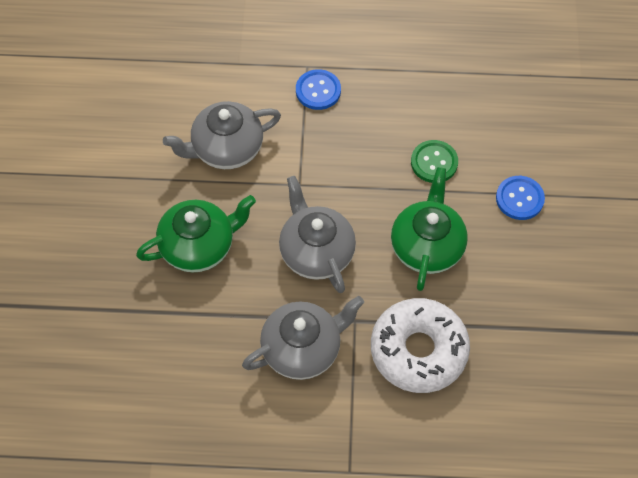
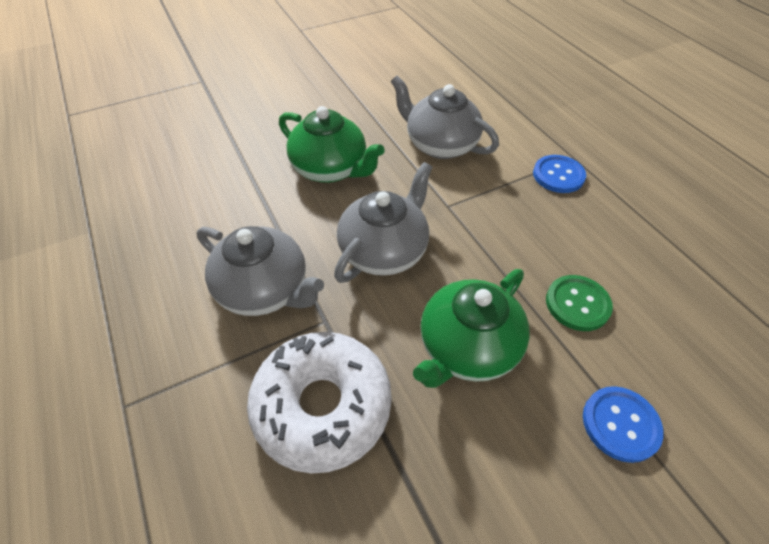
camera: 60 degrees right, 10 degrees down
(427, 246) = (467, 348): green teapot -> green teapot turned 150 degrees clockwise

